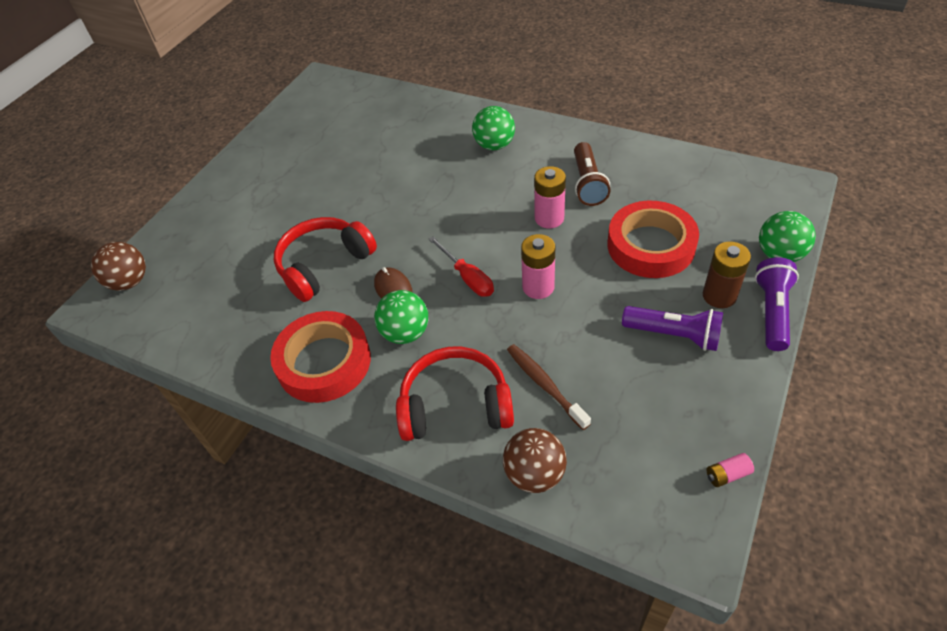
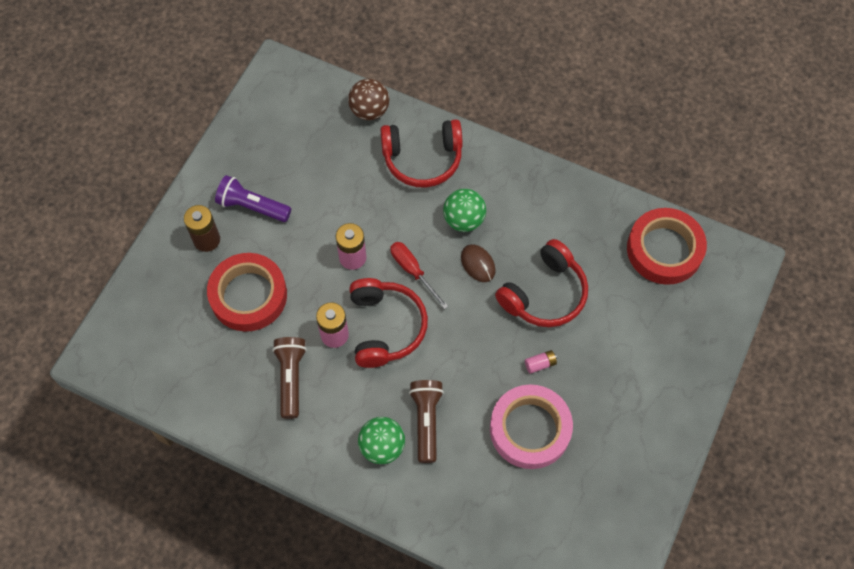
camera: 175 degrees right, 15 degrees up
(129, 282) = (724, 286): brown ball -> none
(324, 362) = (527, 198): red tape -> red tape (664, 250)
(360, 164) = (530, 429): none -> pink tape
(454, 163) = (426, 421): none -> brown flashlight
(496, 227) = (385, 327): none -> red headphones
(545, 385) = (356, 171): brown toothbrush -> none
(727, 474) = (246, 106): pink battery -> pink battery (540, 364)
(772, 311) = (171, 223): purple flashlight -> none
(779, 254) = (143, 278): green ball -> none

